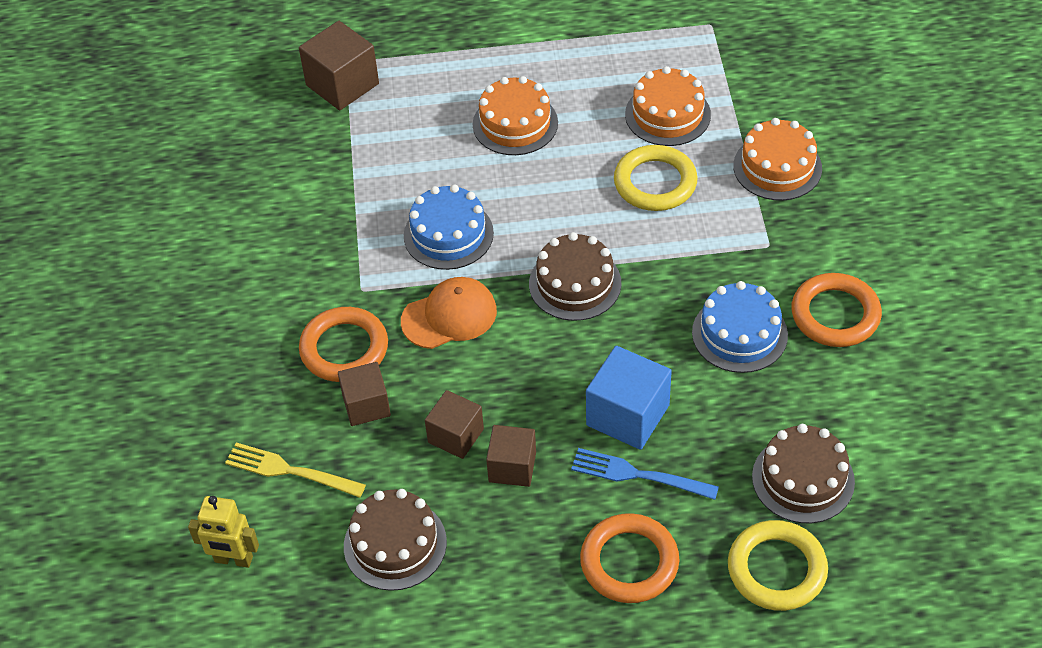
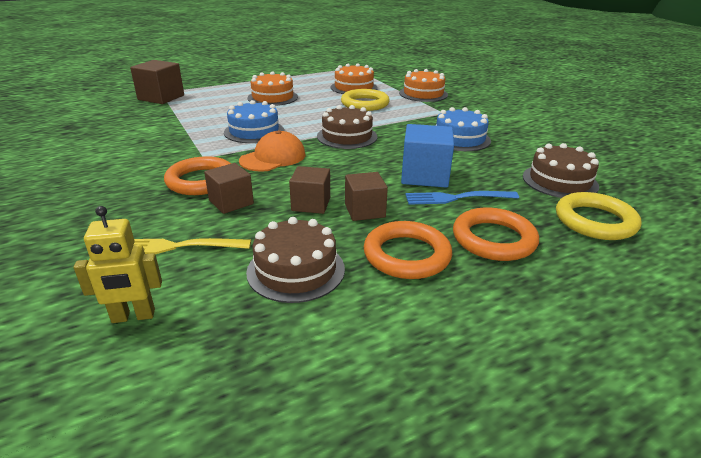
camera: 25 degrees left, 20 degrees down
(835, 314) = (503, 126): orange ring -> orange ring (407, 255)

